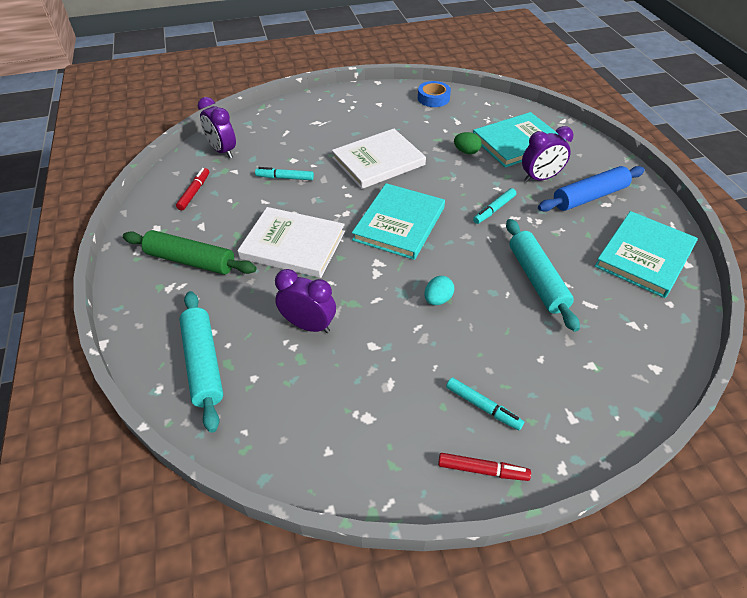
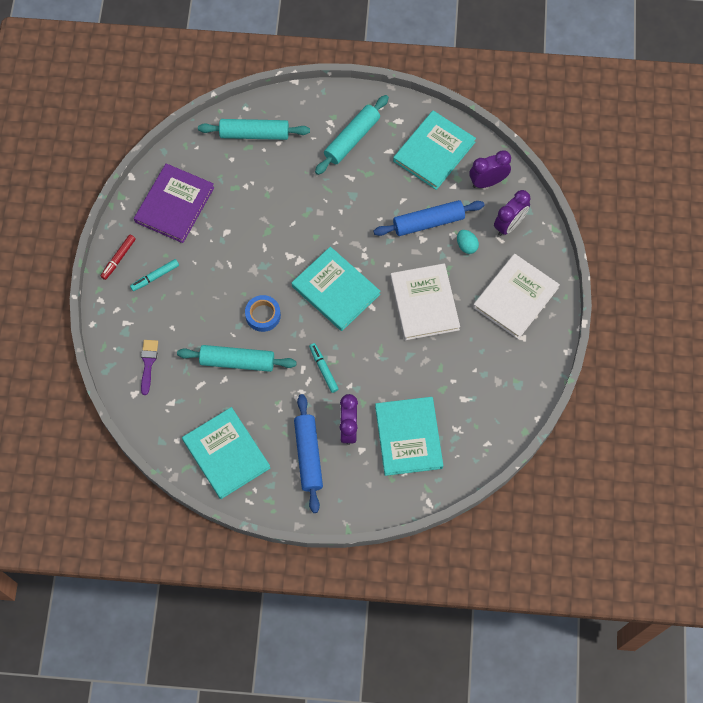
camera: 110 degrees right, 20 degrees up
(191, 261) = (352, 139): green rolling pin -> turquoise rolling pin
(194, 192) = (434, 152): red marker -> turquoise book
(285, 178) = (428, 222): turquoise marker -> blue rolling pin
(293, 245) = (342, 208): white book -> white book (515, 297)
(308, 325) = (259, 199): purple clock -> purple clock (509, 225)
(356, 425) = (174, 205): none -> purple book
(433, 98) = (515, 394): blue tape -> blue tape (263, 315)
(437, 299) = (247, 286): turquoise egg -> turquoise egg (466, 246)
(466, 152) = (411, 384): green egg -> none
(606, 367) = (148, 363): none -> purple brush

